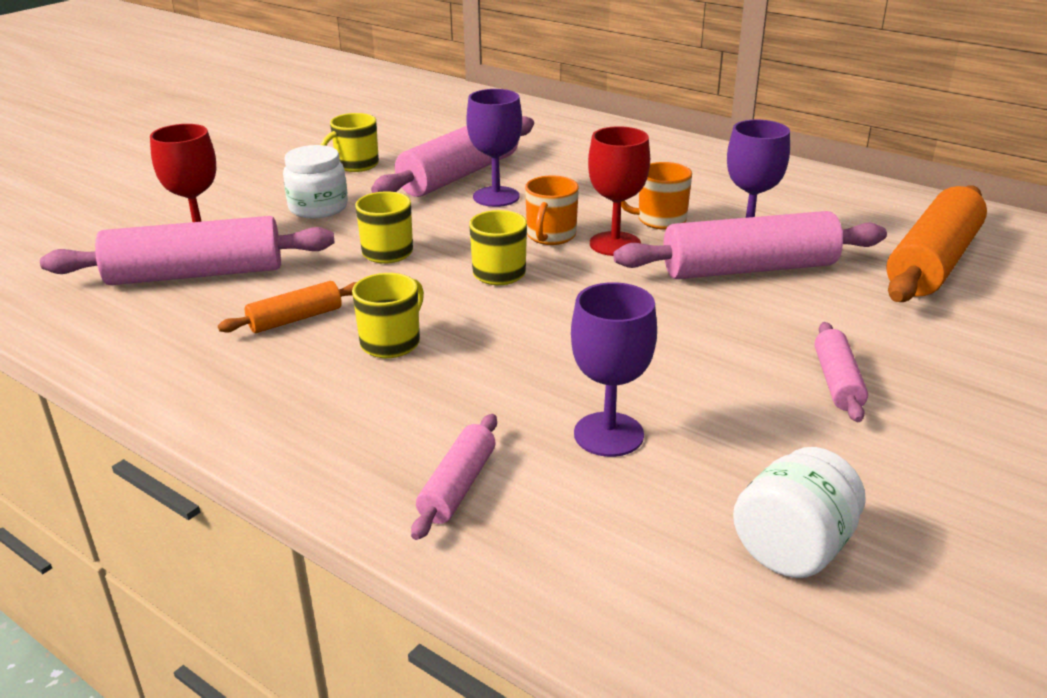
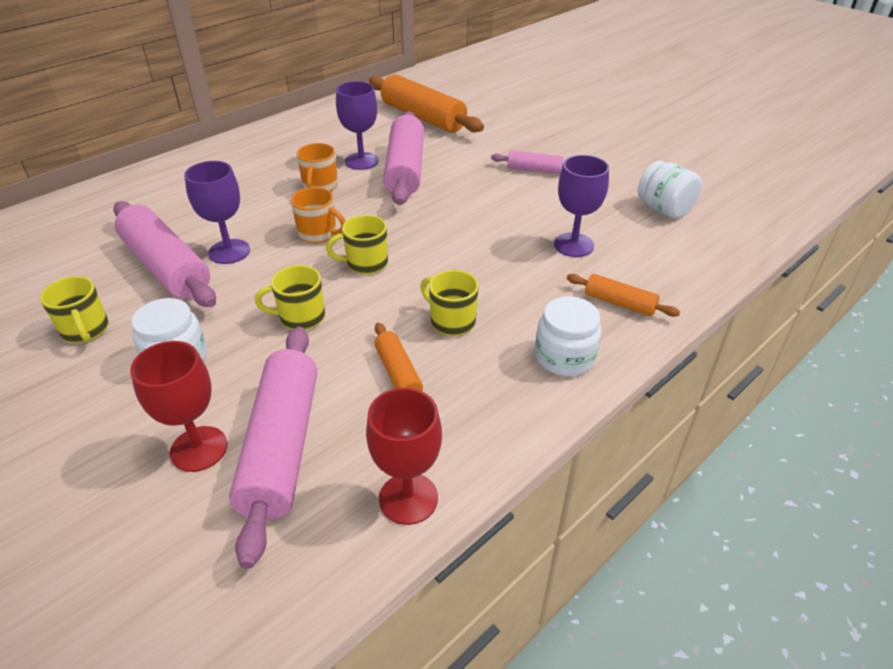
camera: 80 degrees left, 10 degrees up
(325, 435) = (564, 357): none -> white jar
(458, 486) = (619, 303): pink rolling pin -> orange rolling pin
(615, 244) = (346, 209): red goblet -> red goblet (408, 498)

